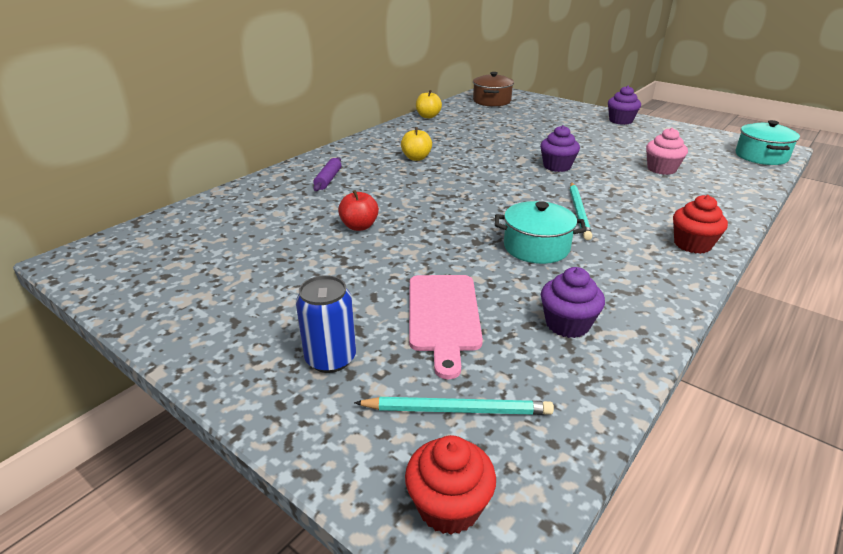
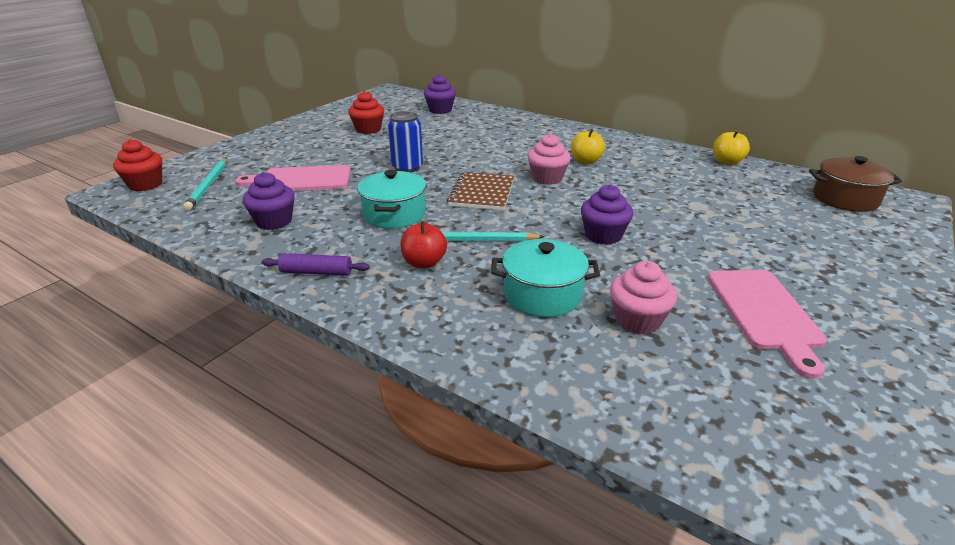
camera: 85 degrees right, 0 degrees up
(328, 179) = (517, 133): purple rolling pin -> purple rolling pin (316, 272)
(330, 359) = (271, 153): blue can -> blue can (407, 167)
(359, 226) = (432, 149): red apple -> red apple (424, 263)
(452, 175) = (547, 178): none -> pink cupcake
(484, 204) = (481, 193): none -> brown notebook
(620, 121) = (870, 310): purple cupcake -> purple cupcake (440, 110)
(635, 140) = (765, 313): none -> pink cutting board
(692, 244) = (395, 305): red cupcake -> red cupcake (368, 129)
(761, 156) = (793, 478): turquoise pot -> turquoise pot (542, 294)

